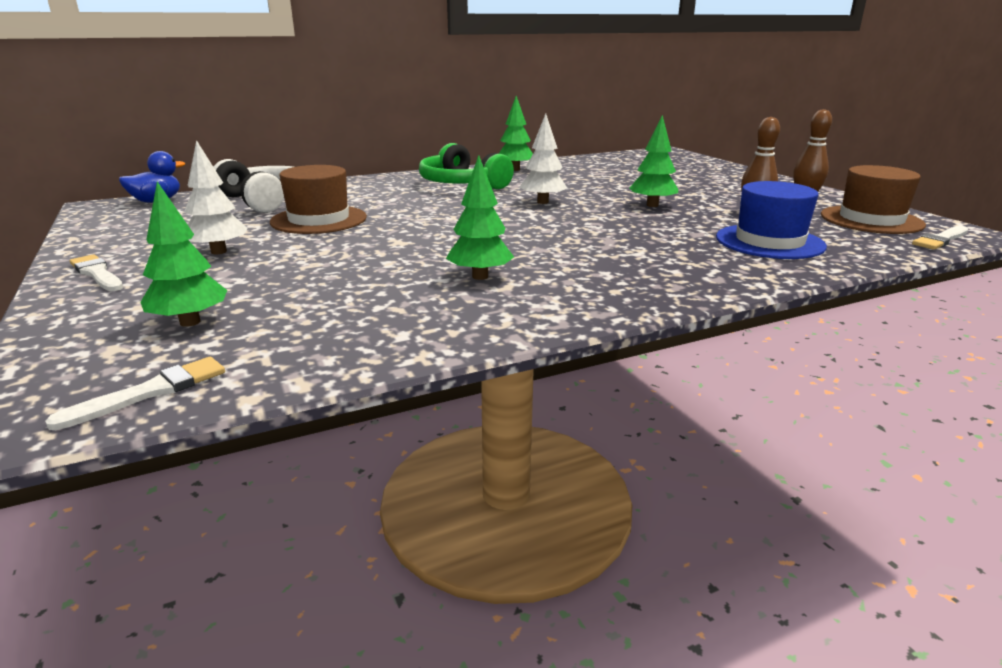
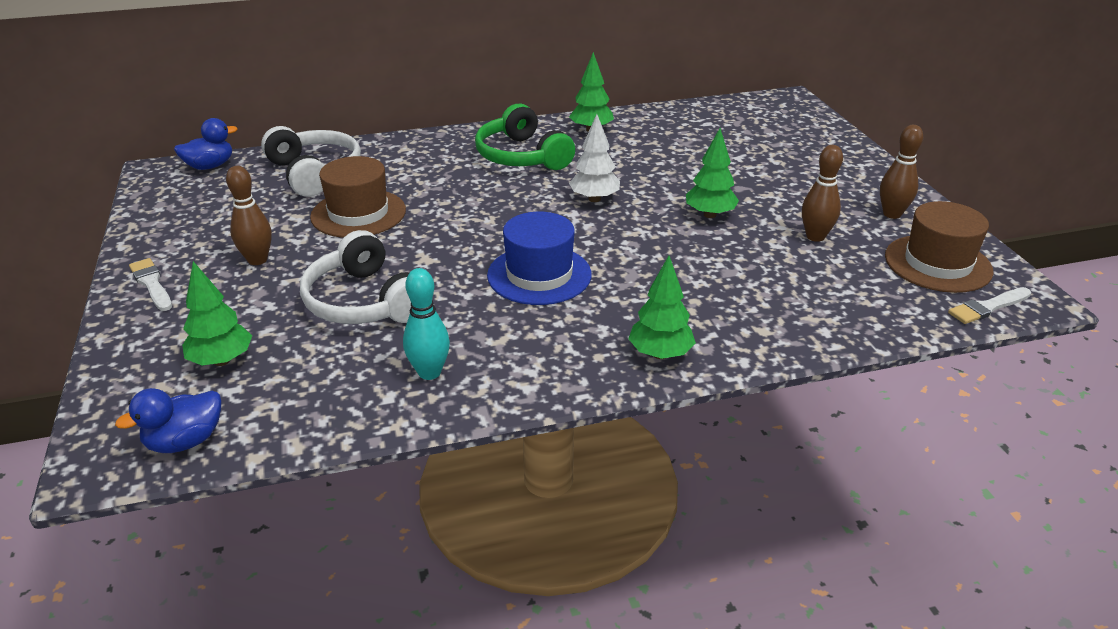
camera: 10 degrees right, 10 degrees up
(151, 392) = (185, 441): white brush -> blue duck
(219, 252) = (257, 260): white tree -> brown bowling pin
(346, 271) = (364, 301): none -> white headphones
(440, 314) = (429, 372): none -> turquoise bowling pin
(480, 276) = (483, 322): green tree -> green tree (660, 354)
(769, 242) = (797, 293): blue hat -> blue hat (539, 275)

